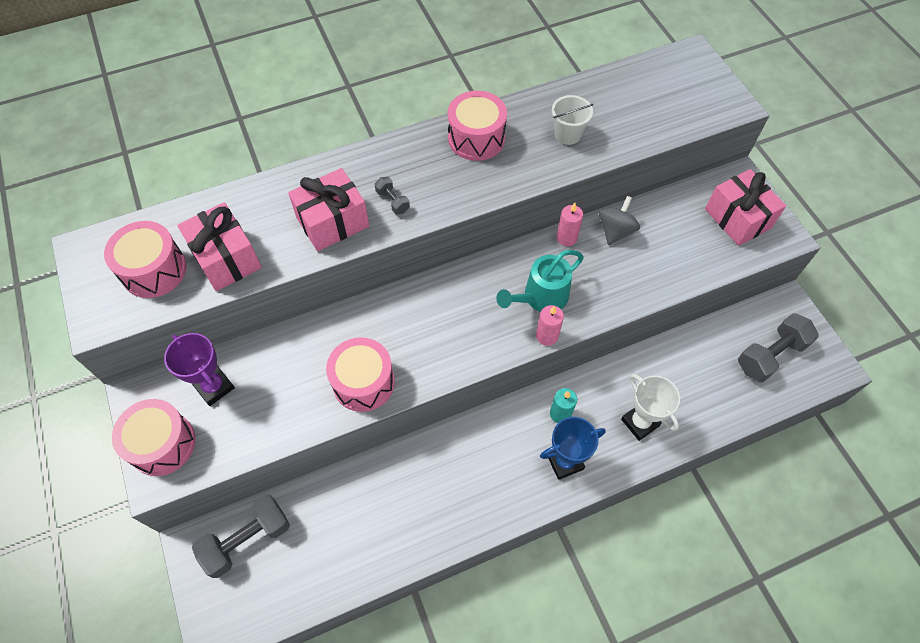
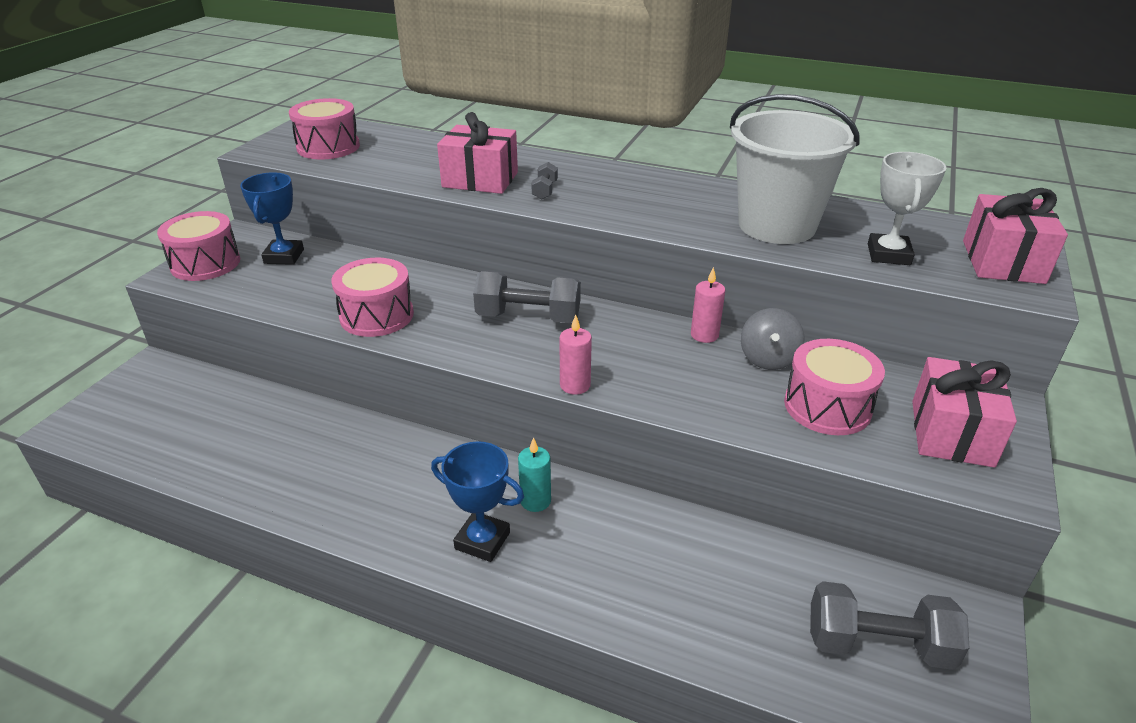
camera: 45 degrees right, 25 degrees down
(214, 387) = (284, 256): purple trophy -> blue trophy
(226, 258) = (378, 162): pink gift -> pink gift (1003, 262)
(247, 540) = (180, 390): grey dumbbell -> grey dumbbell (528, 317)
(476, 138) = (679, 191): pink drum -> pink drum (827, 406)
(540, 297) = (611, 357): turquoise watering can -> none
(567, 134) = (776, 225): white bucket -> white bucket, size x2.21
(615, 231) = (768, 359): grey spinning top -> grey spinning top turned 120 degrees clockwise
(640, 422) = (609, 573): white trophy -> white trophy (888, 254)

